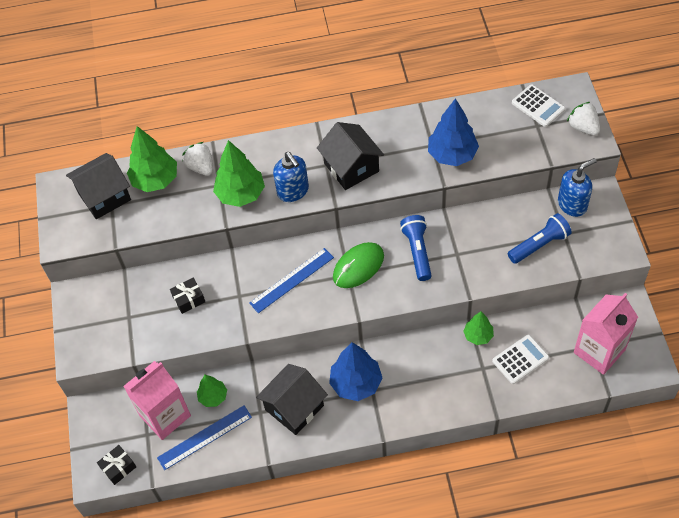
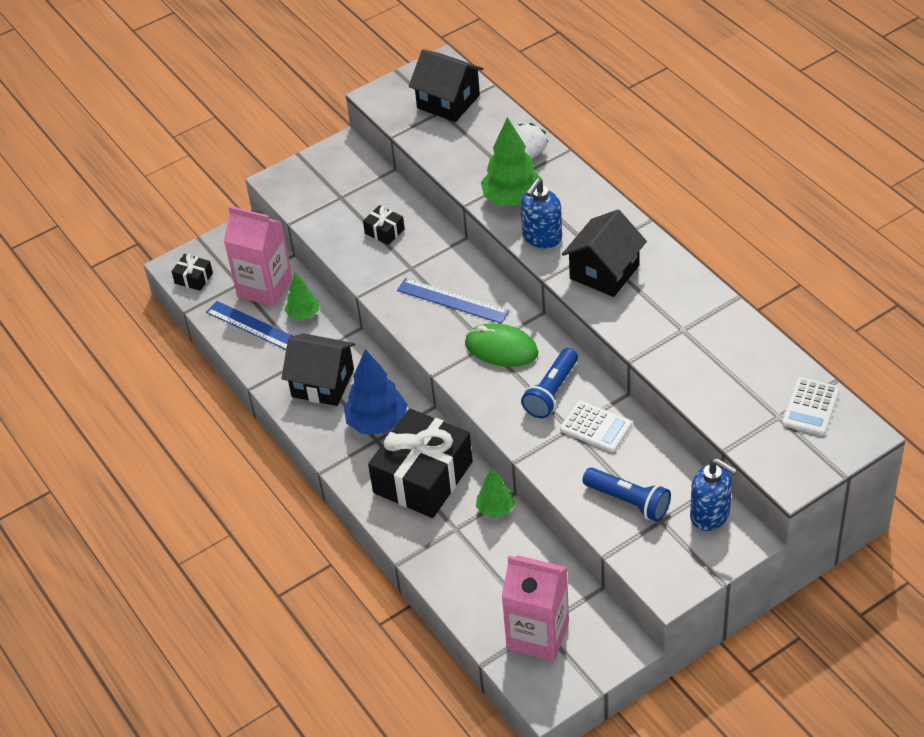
camera: 65 degrees right, 10 degrees down
(155, 180) = (490, 129): green tree -> none
(417, 252) = (551, 392): blue flashlight -> blue flashlight turned 150 degrees clockwise
(425, 371) = (423, 477): none -> black gift
(452, 155) = (679, 352): blue tree -> none
(520, 359) = (485, 560): white calculator -> white calculator (595, 427)
(583, 127) = (806, 462): white strawberry -> none

